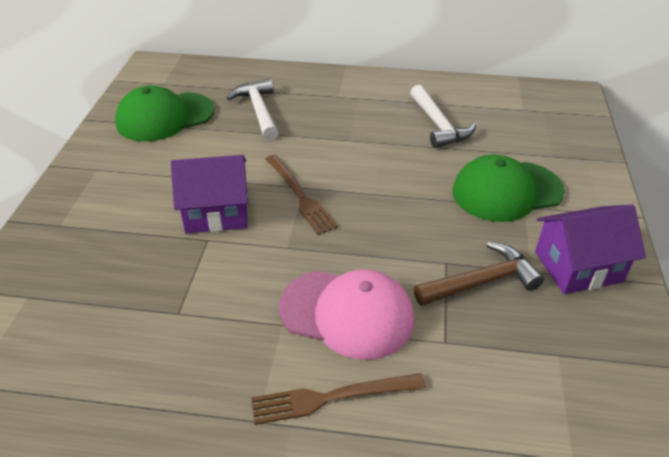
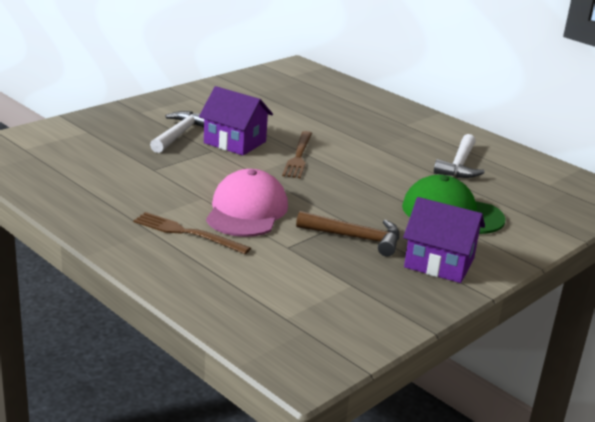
camera: 35 degrees right, 15 degrees down
(165, 117) = (267, 91): green cap -> none
(259, 110) = (335, 110): white hammer -> white hammer (180, 134)
(347, 313) = (247, 211): pink cap -> pink cap turned 135 degrees counterclockwise

